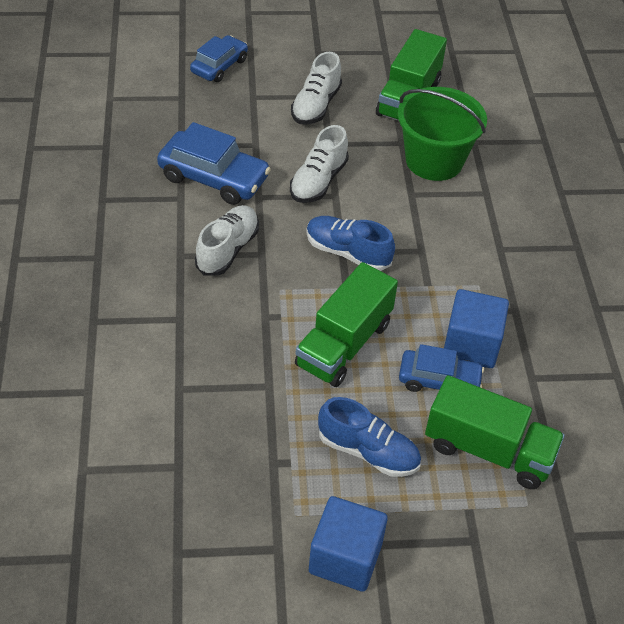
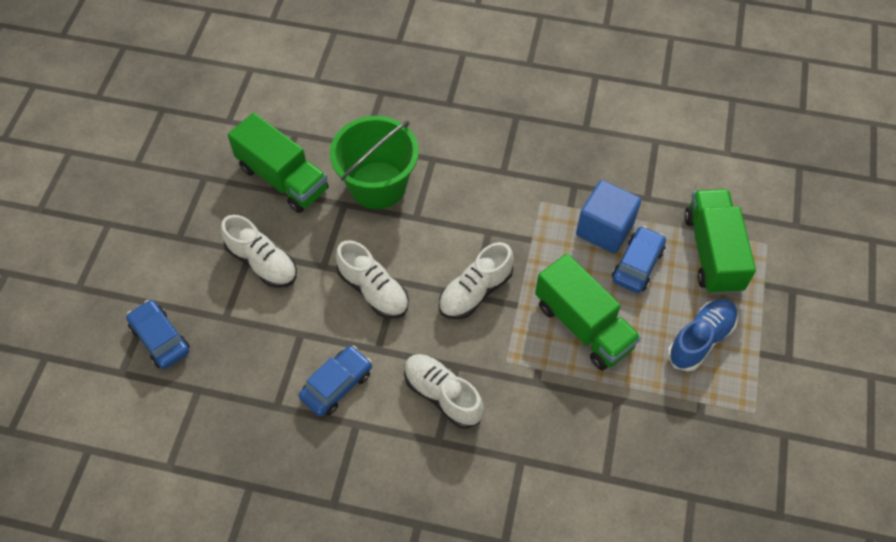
camera: 70 degrees left, 10 degrees up
(214, 178) = (337, 385): blue car -> blue car, size x0.66
(345, 558) = (798, 385): blue cube -> none
(347, 253) = (475, 292): blue shoe -> white shoe
(488, 450) = (712, 252): green truck -> green truck turned 45 degrees counterclockwise

